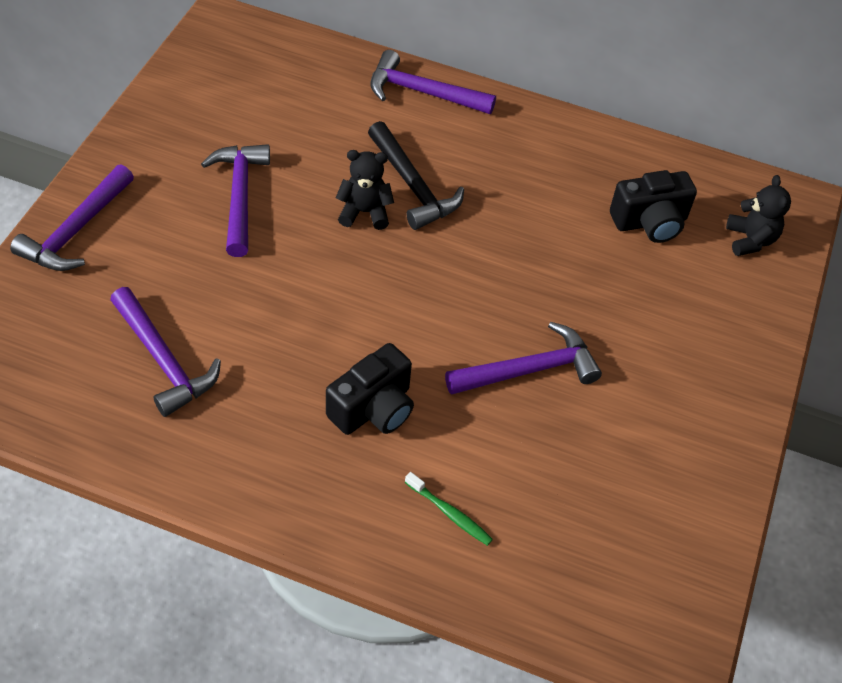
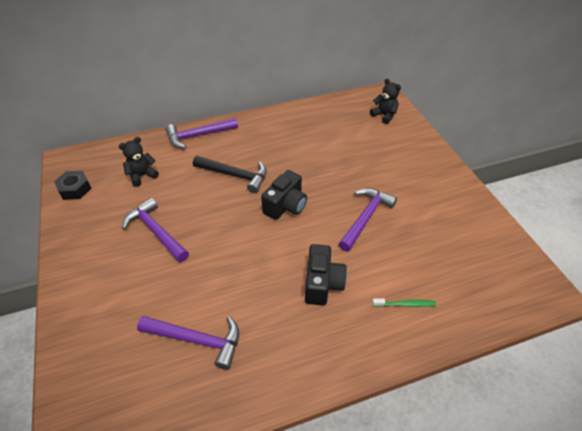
camera: 35 degrees left, 5 degrees down
(76, 231) = (78, 308): purple hammer -> none
(197, 72) = (75, 189): none -> black nut
(364, 212) = (225, 200): black teddy bear -> black teddy bear (142, 175)
(650, 222) = (343, 131): black camera -> black camera (285, 206)

